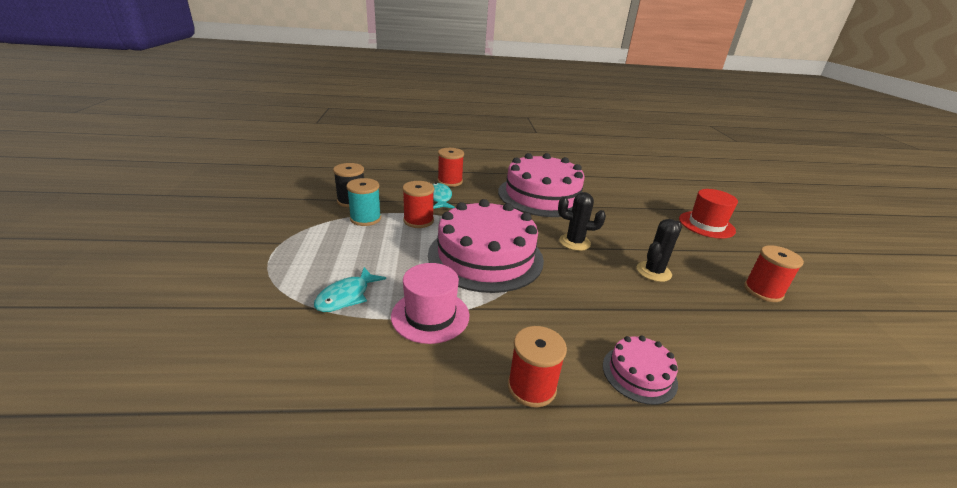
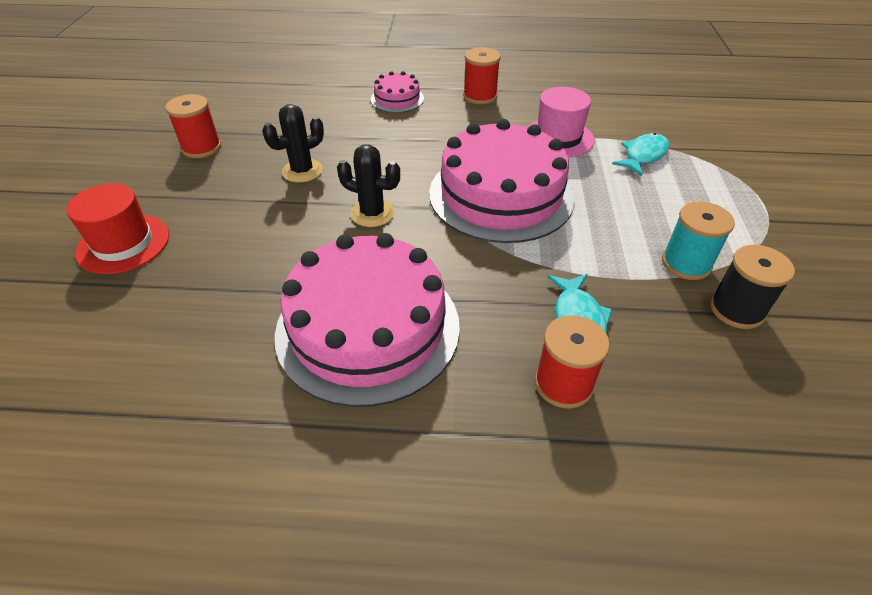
camera: 170 degrees left, 15 degrees up
(418, 221) = (601, 258): red spool -> none

